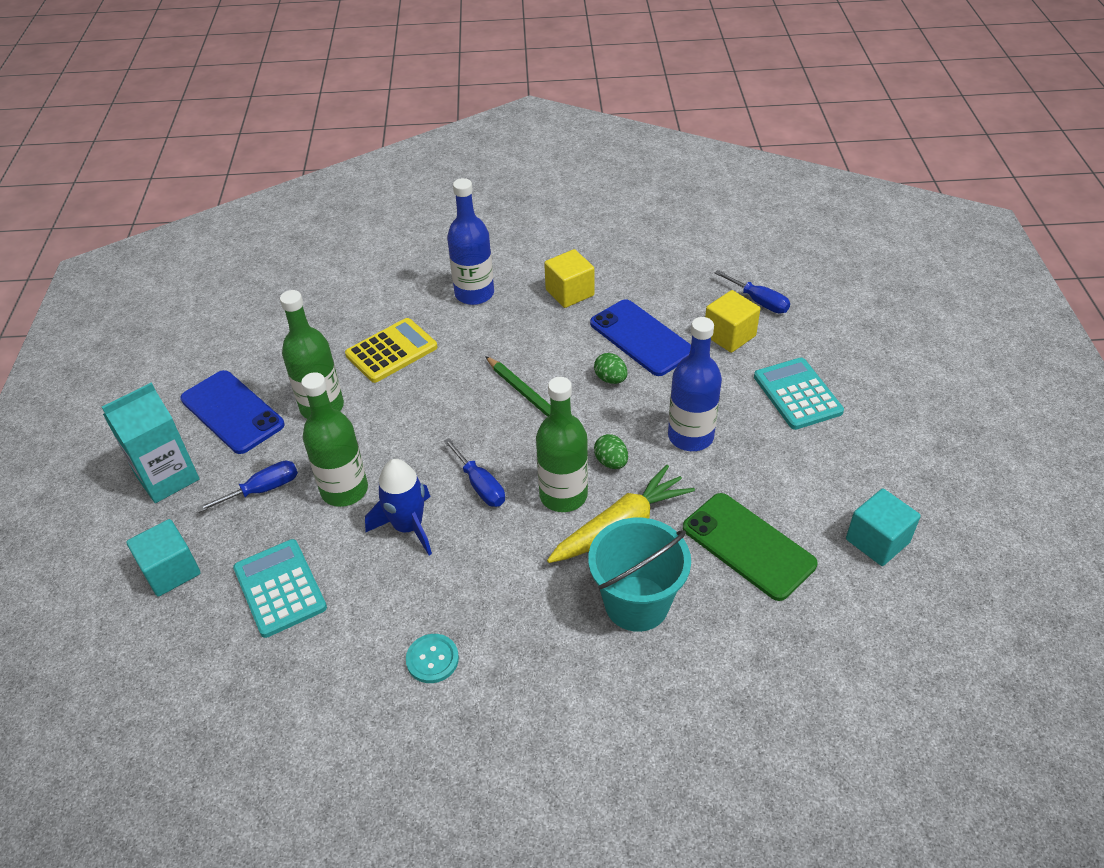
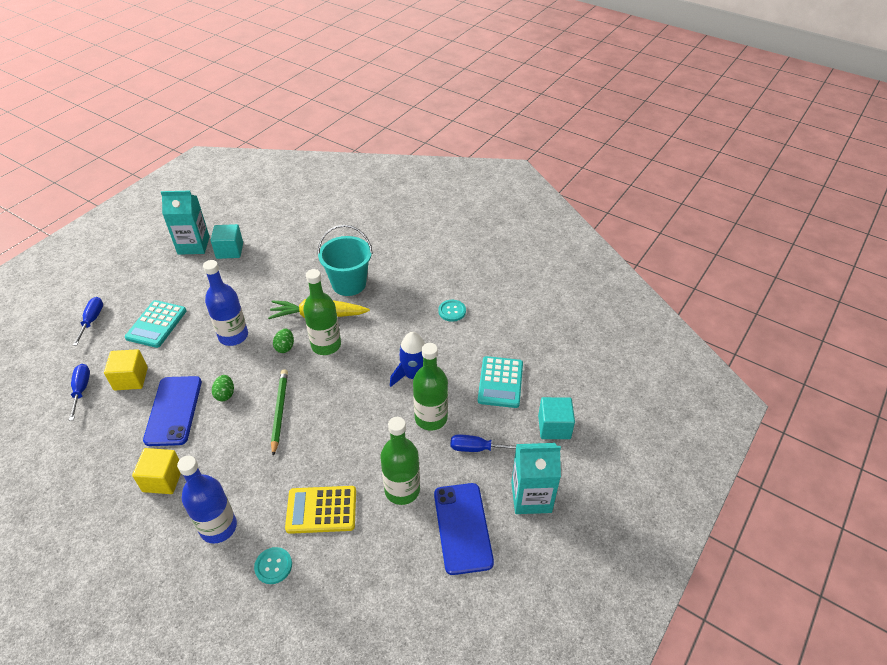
camera: 145 degrees left, 0 degrees up
(395, 299) = (273, 566): none -> turquoise button
(480, 485) = (359, 375): blue screwdriver -> blue screwdriver (92, 320)
(748, 546) = (278, 277): green phone -> none
(937, 515) = (193, 245): none -> turquoise carton

